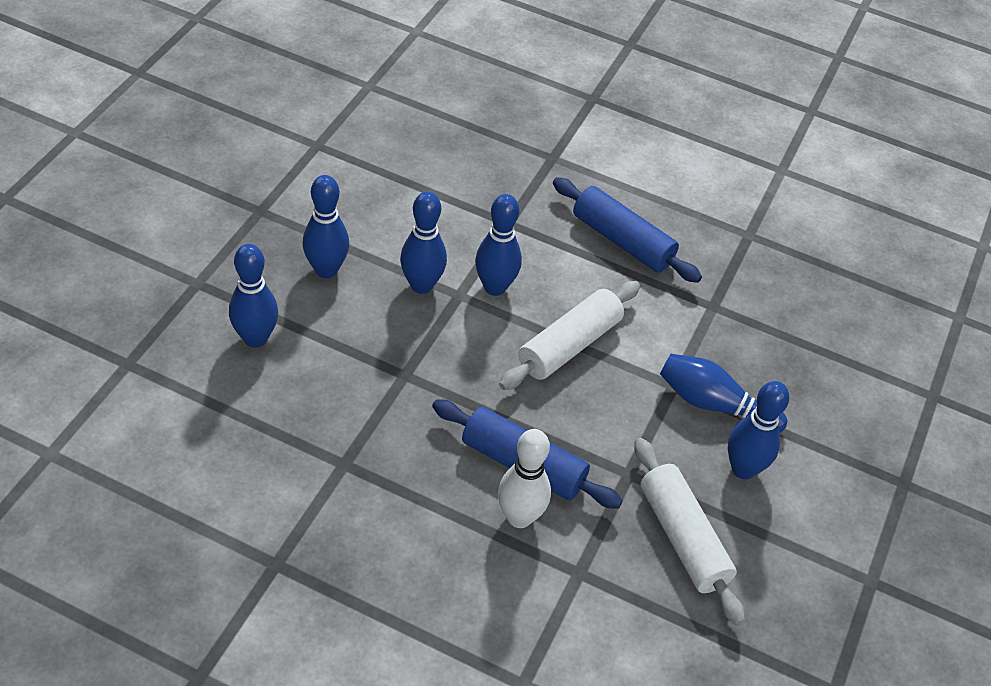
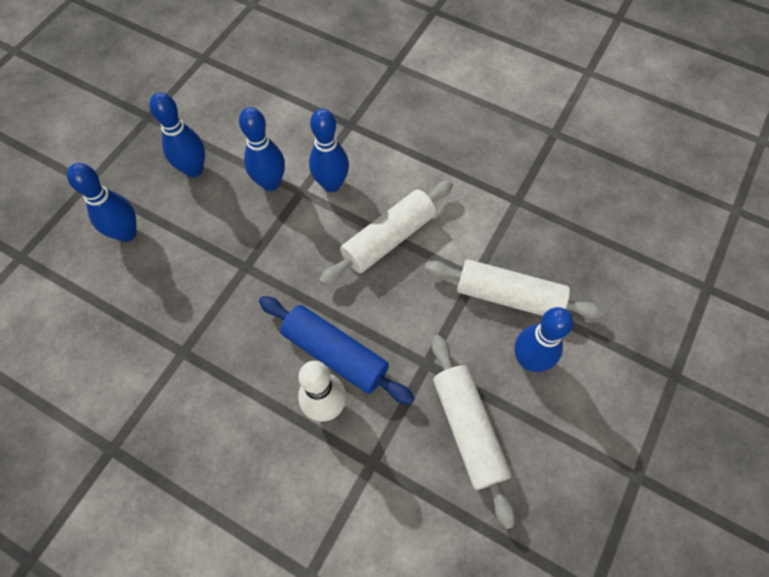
camera: 10 degrees right, 15 degrees up
(622, 241) = (444, 140): blue rolling pin -> none
(714, 404) = (509, 296): blue bowling pin -> white rolling pin

